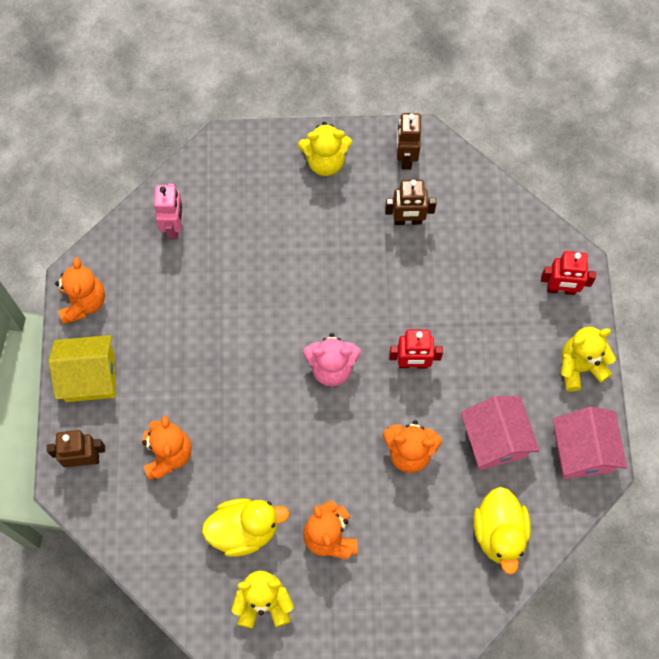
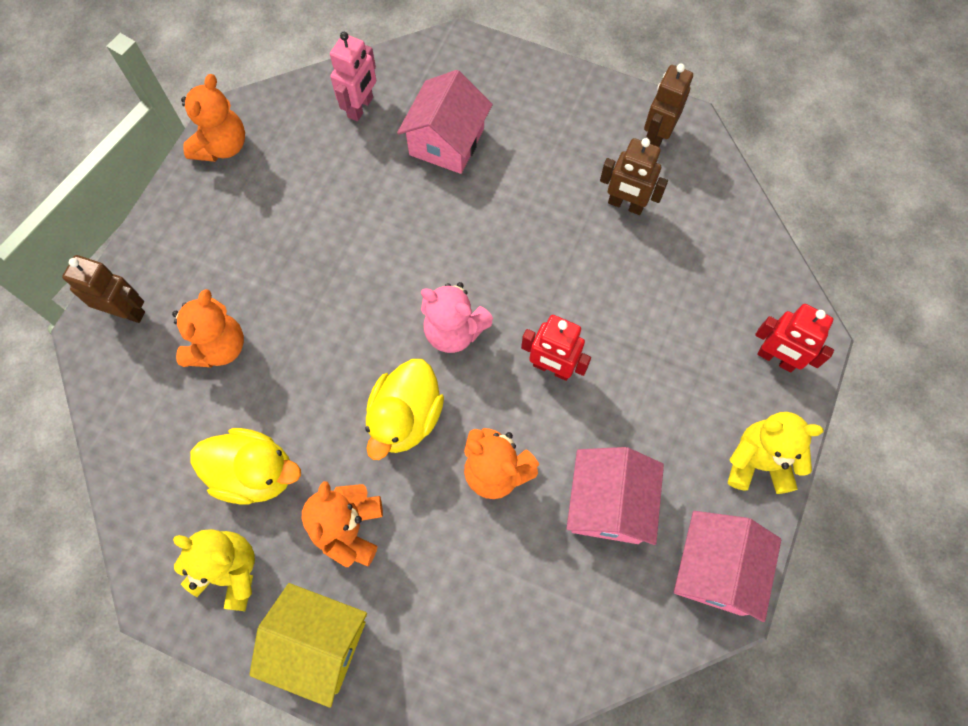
camera: 25 degrees right, 0 degrees up
(90, 376) = (184, 225): yellow house -> yellow house (318, 644)
(253, 226) = (446, 141): none -> pink house
(325, 161) = (562, 105): yellow teddy bear -> none
(499, 533) = (558, 624): yellow duck -> yellow duck (405, 418)

